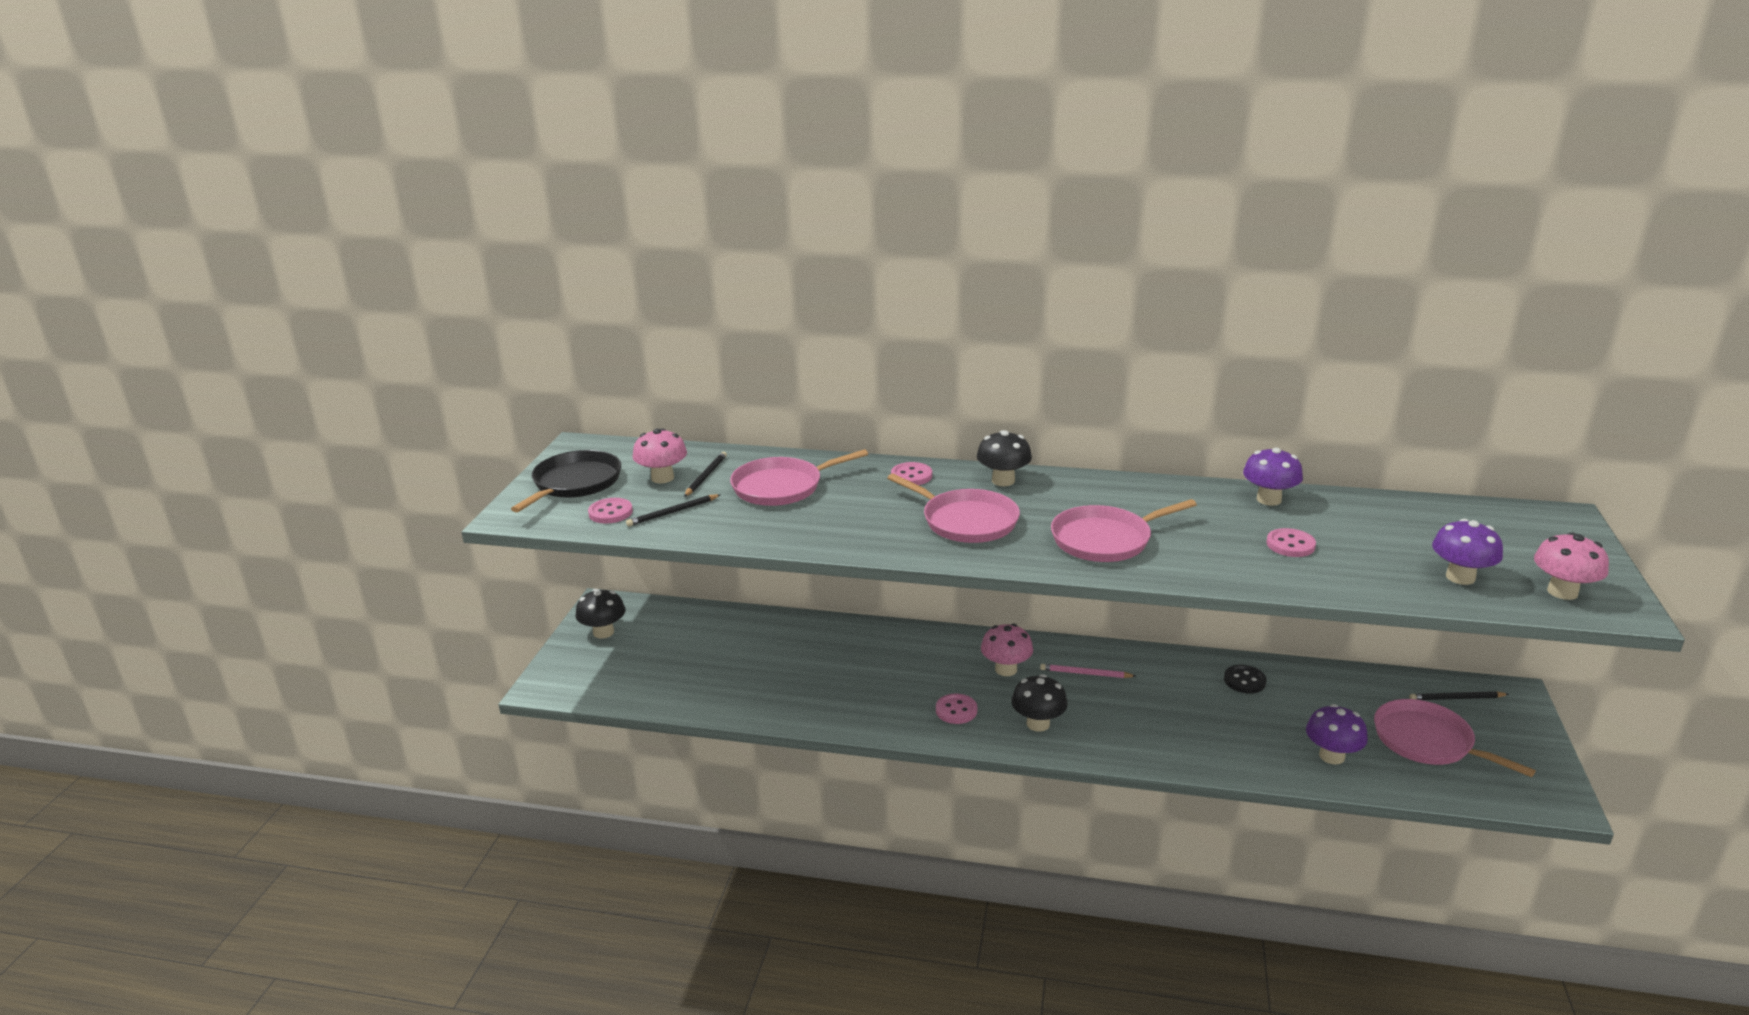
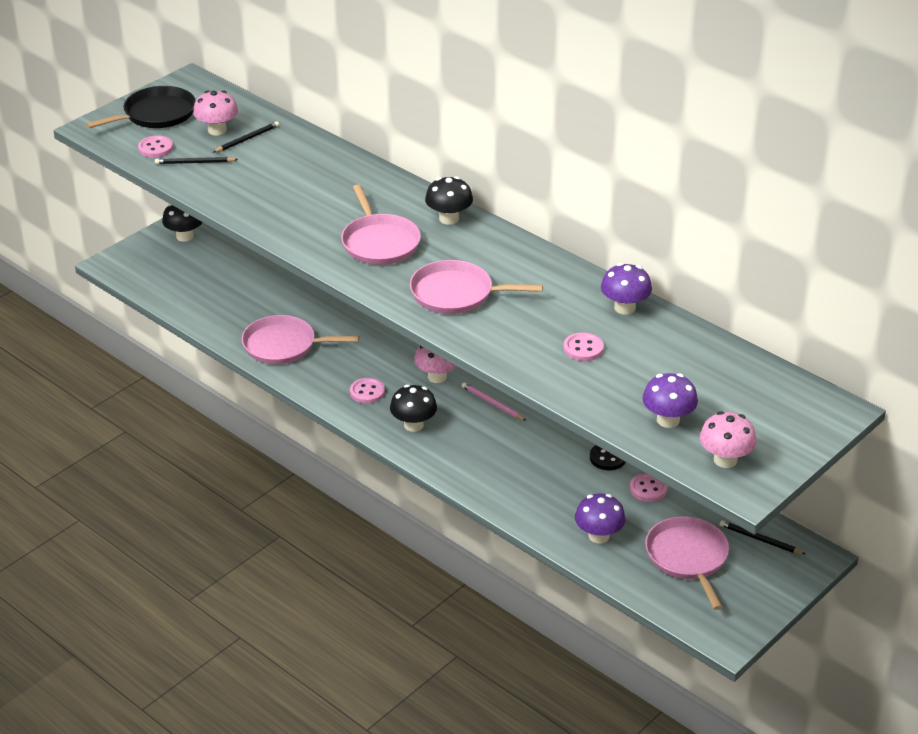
camera: 30 degrees right, 10 degrees up
(781, 487) = (288, 167): pink pan -> pink pan (283, 345)
(911, 476) = (388, 190): pink button -> pink button (648, 489)

